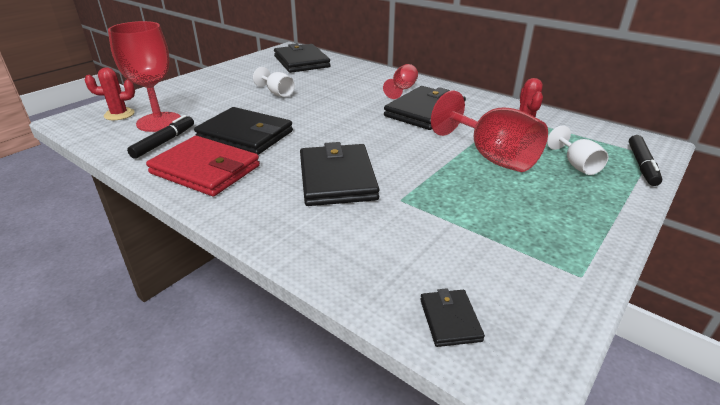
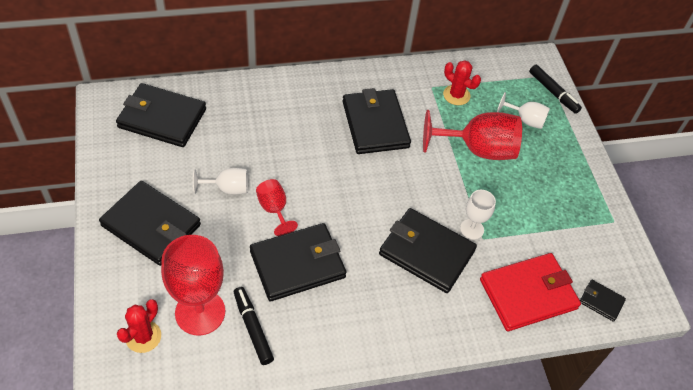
camera: 55 degrees left, 20 degrees up
(205, 170) = (336, 323): red wallet -> red wallet (528, 294)
(214, 86) = (151, 225): none -> black wallet
(400, 189) = (471, 229): none -> white goblet
(402, 89) = (318, 103): red goblet -> red goblet (274, 209)

